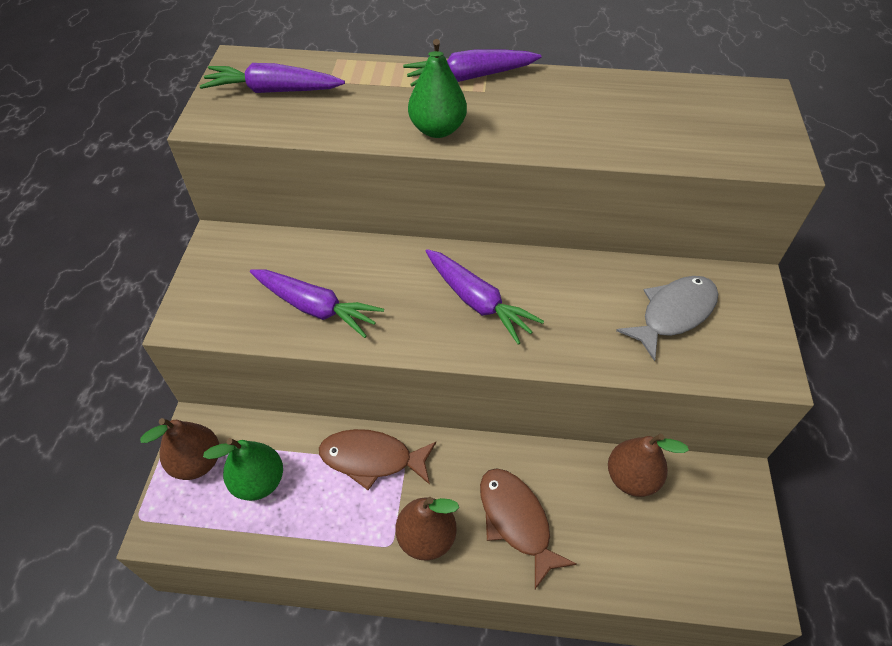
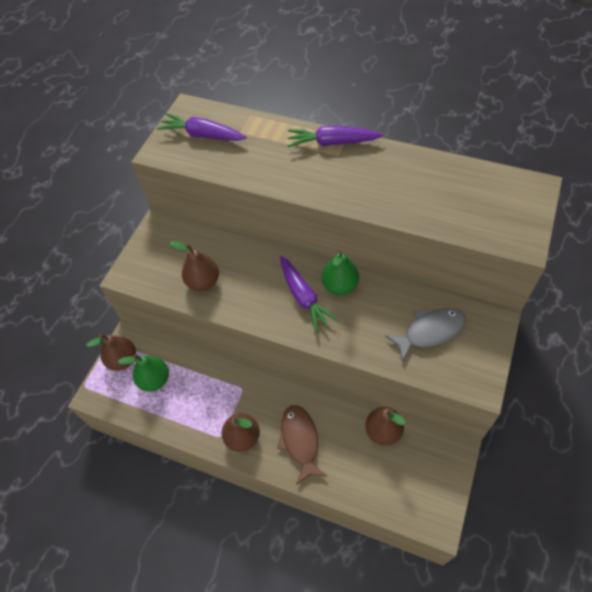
camera: 20 degrees right, 5 degrees up
(315, 308) = (203, 282): purple carrot -> brown pear
(372, 459) = (224, 381): brown fish -> none
(437, 129) = (296, 181): green pear -> green pear (340, 286)

